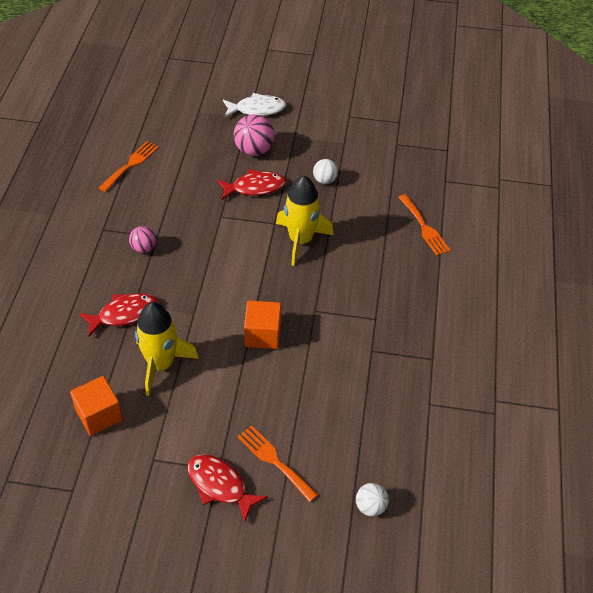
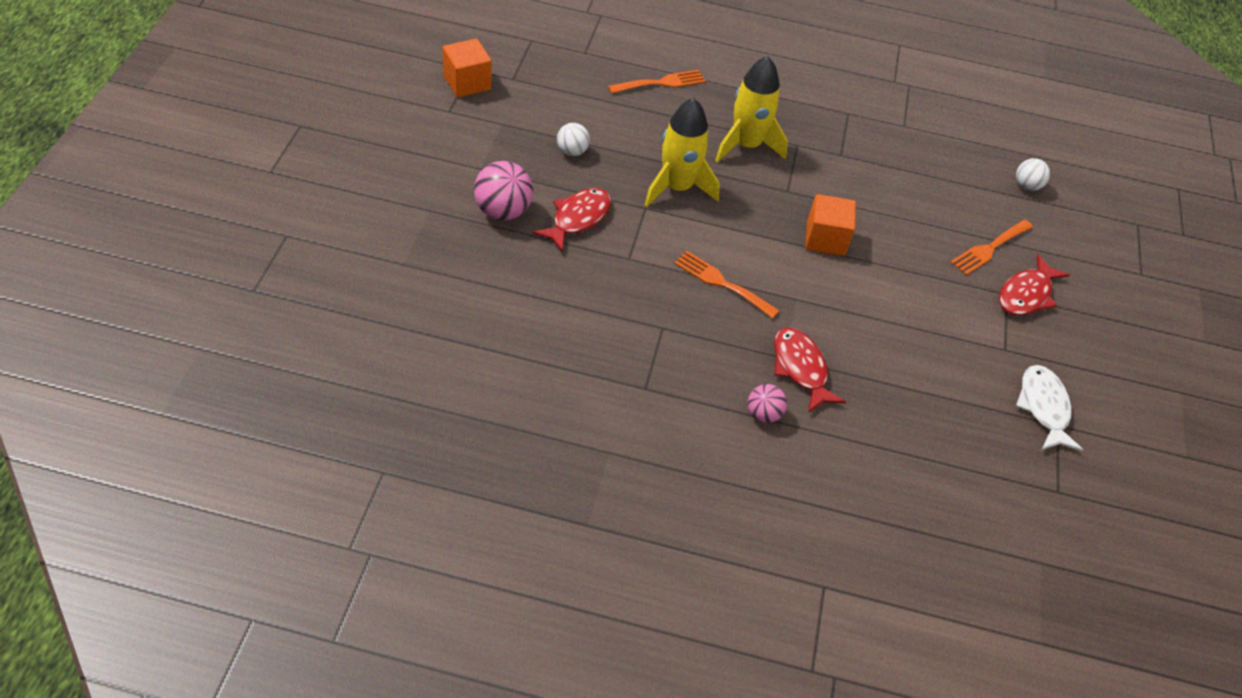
camera: 90 degrees left, 0 degrees up
(99, 415) = (955, 398): orange cube -> orange cube (467, 83)
(131, 164) = (512, 350): orange fork -> orange fork (721, 283)
(144, 248) = (684, 342): pink ball -> pink ball (763, 414)
(161, 364) = (876, 335): yellow rocket -> yellow rocket (746, 145)
(255, 187) = (578, 218): red fish -> red fish turned 45 degrees clockwise
(257, 109) = (414, 198): white fish -> white fish (1043, 407)

